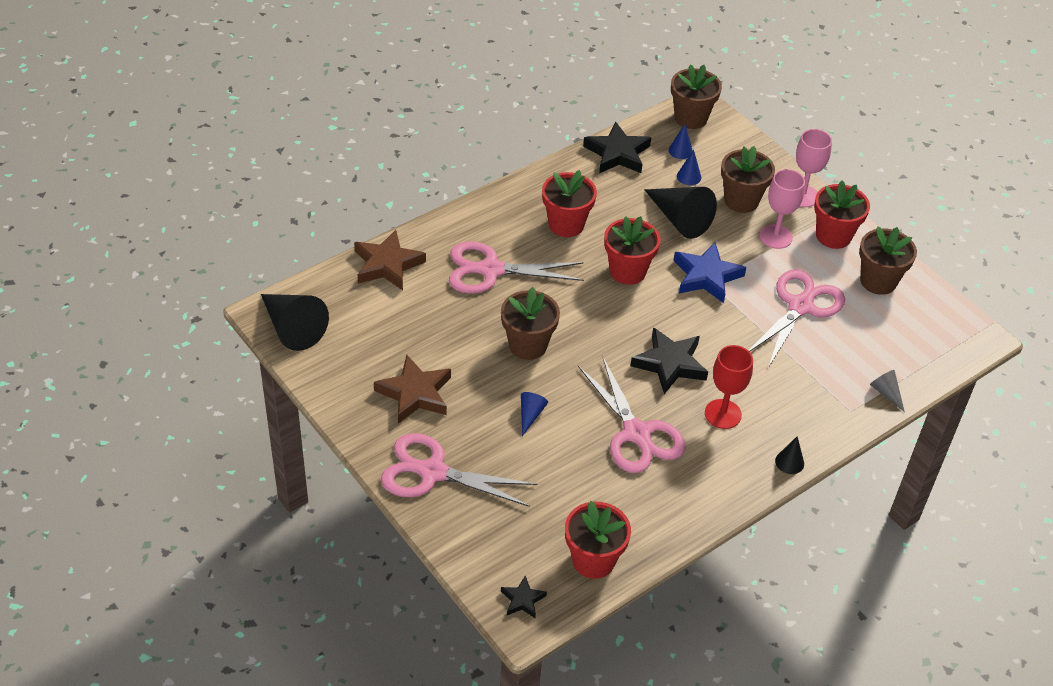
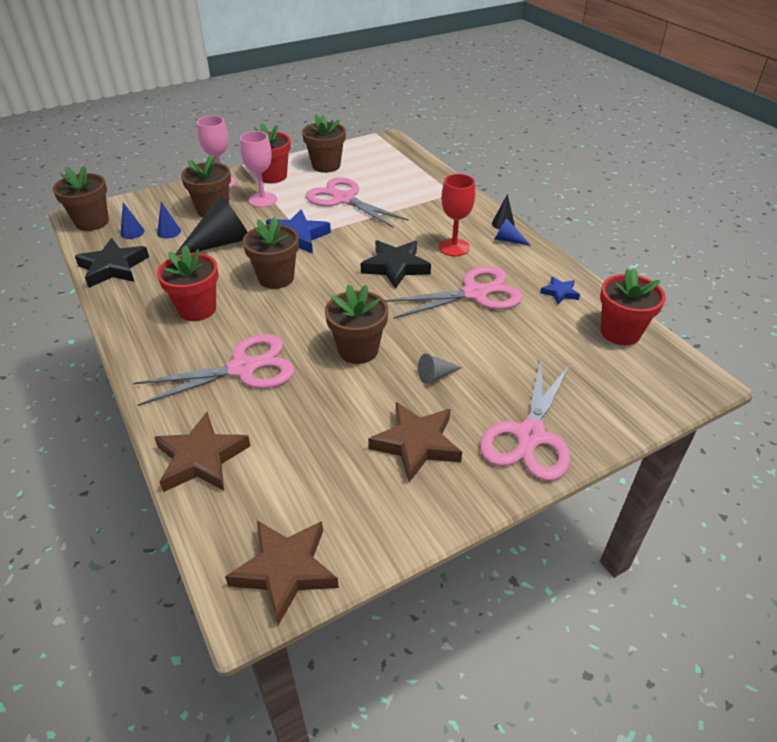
camera: 80 degrees left, 5 degrees down
(292, 328) = (285, 570): black cone -> brown star
(491, 270) = (243, 368): pink scissors -> pink scissors turned 120 degrees counterclockwise
(522, 600) = (677, 380): black star -> none
(530, 415) = (451, 356): blue cone -> blue cone (508, 240)
(627, 271) = (276, 278): red flower pot -> brown flower pot
(655, 510) = (560, 293): none -> blue star
(886, 393) = (436, 178): grey cone -> grey cone (436, 375)

